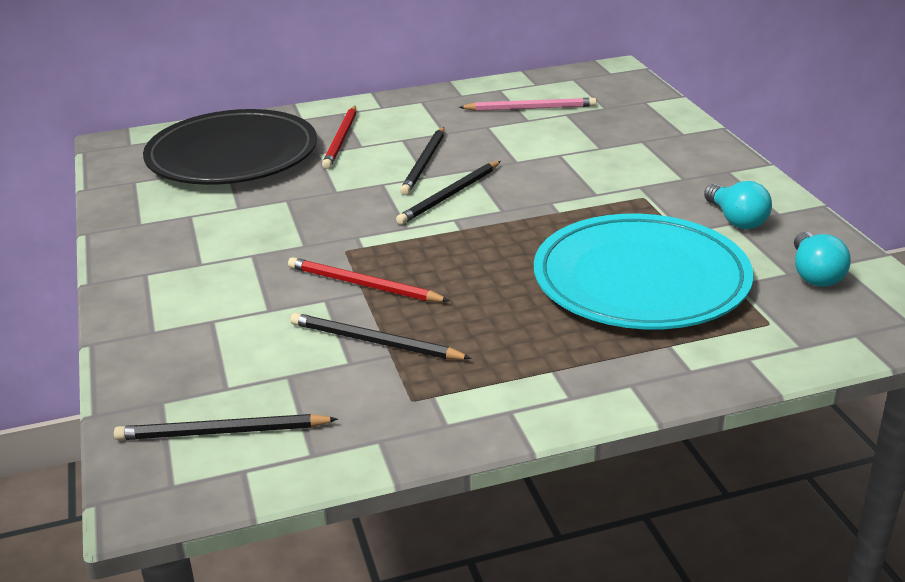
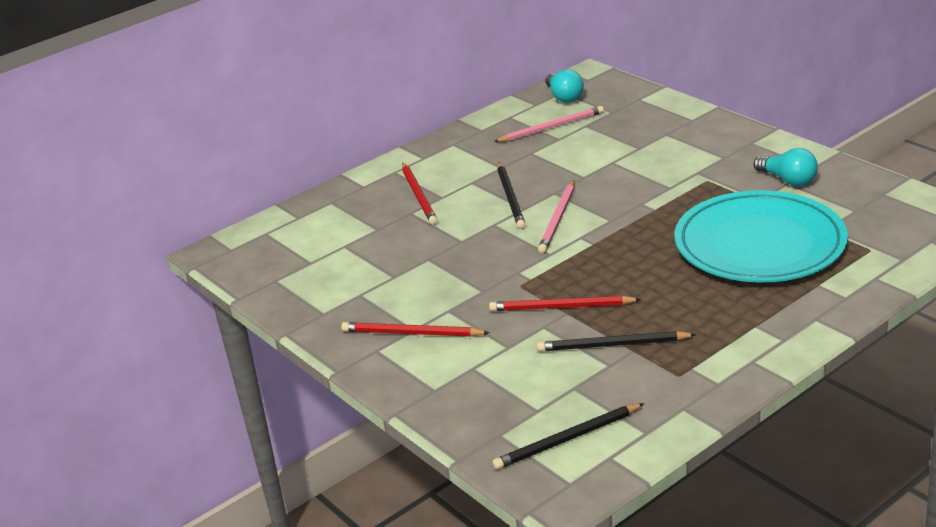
camera: 20 degrees left, 0 degrees up
(194, 267) = (411, 333): none -> red pencil
(232, 155) = (338, 234): black plate -> none
(450, 195) = (558, 219): black pencil -> pink pencil
(814, 274) = (873, 206): turquoise light bulb -> turquoise light bulb (564, 97)

